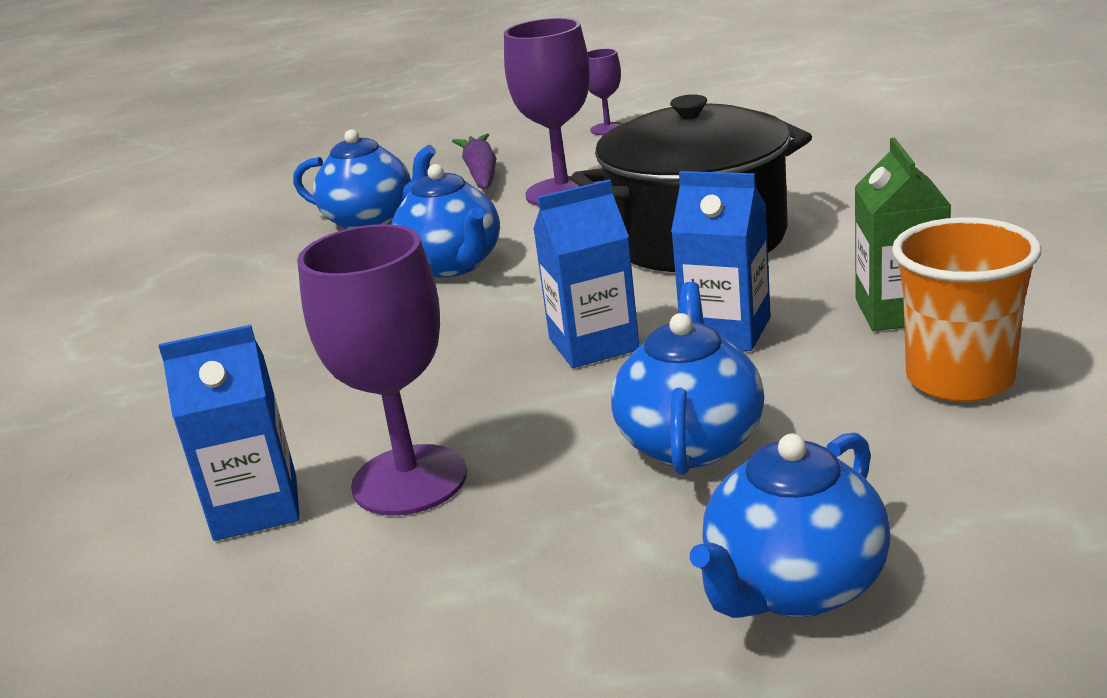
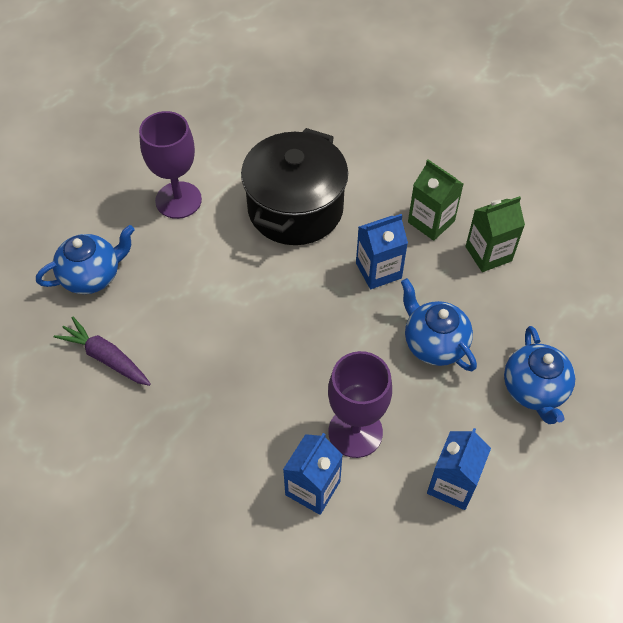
camera: 50 degrees left, 30 degrees up
(453, 265) = (194, 289): blue teapot -> none
(481, 173) = (104, 202): purple carrot -> purple carrot (106, 358)
(593, 344) = (333, 309): blue carton -> blue carton (452, 484)
(607, 129) = (131, 126): purple goblet -> none
(959, 379) = (488, 254): orange cup -> green carton

